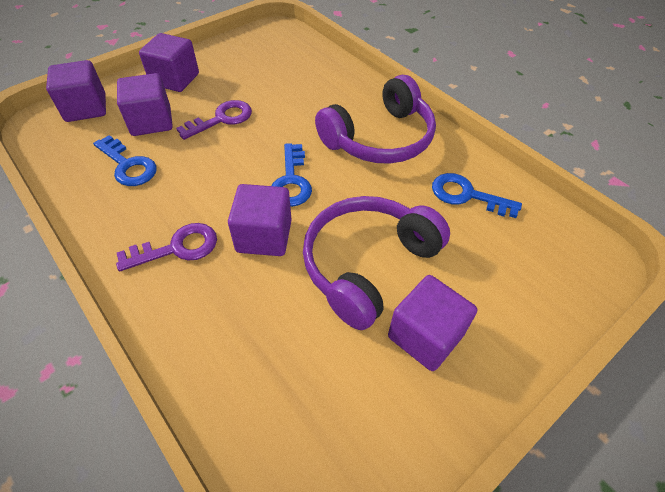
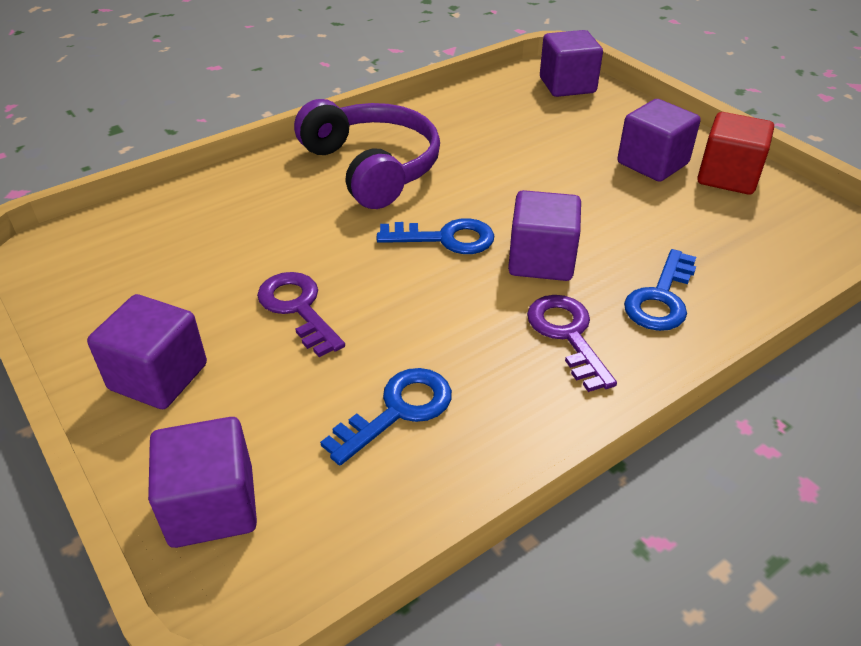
camera: 85 degrees left, 10 degrees down
(151, 121) = (283, 395): purple cube -> purple cube (567, 85)
(368, 265) = (575, 189): purple headphones -> none
(412, 412) = (728, 177): none -> red cube
(467, 195) = (474, 122): blue key -> blue key (661, 298)

